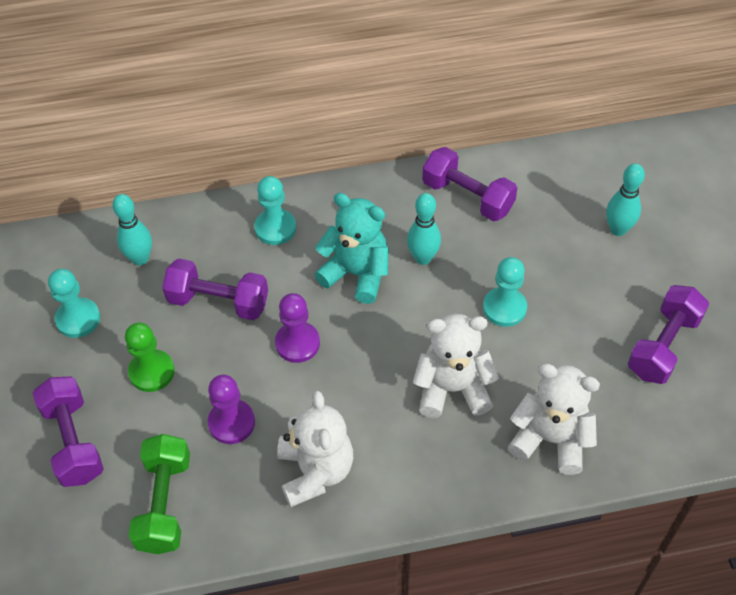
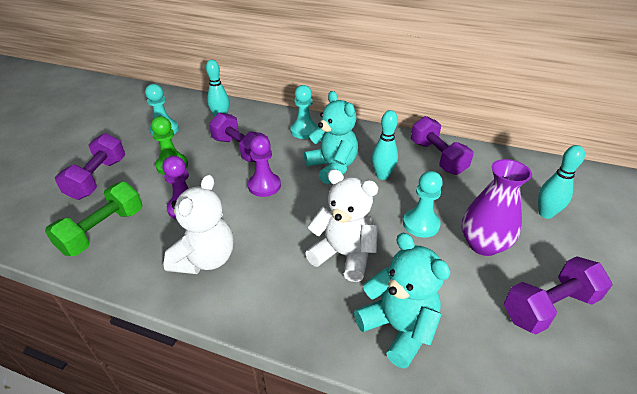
camera: 30 degrees right, 15 degrees down
(550, 439) = (398, 328): white teddy bear -> turquoise teddy bear
(577, 303) = (483, 244): none -> purple vase

